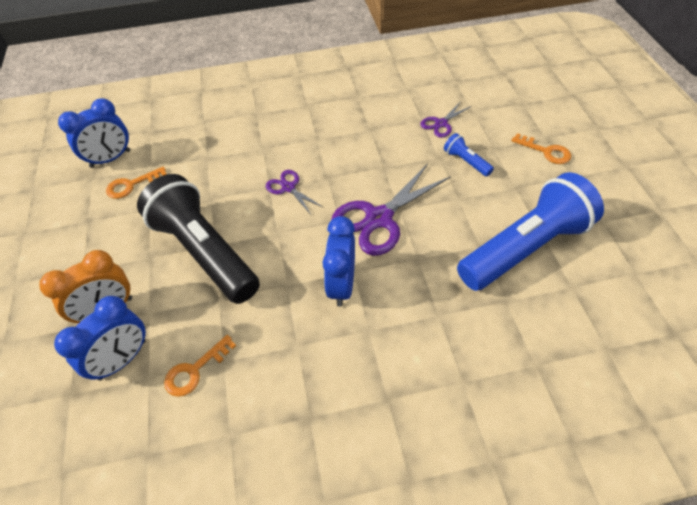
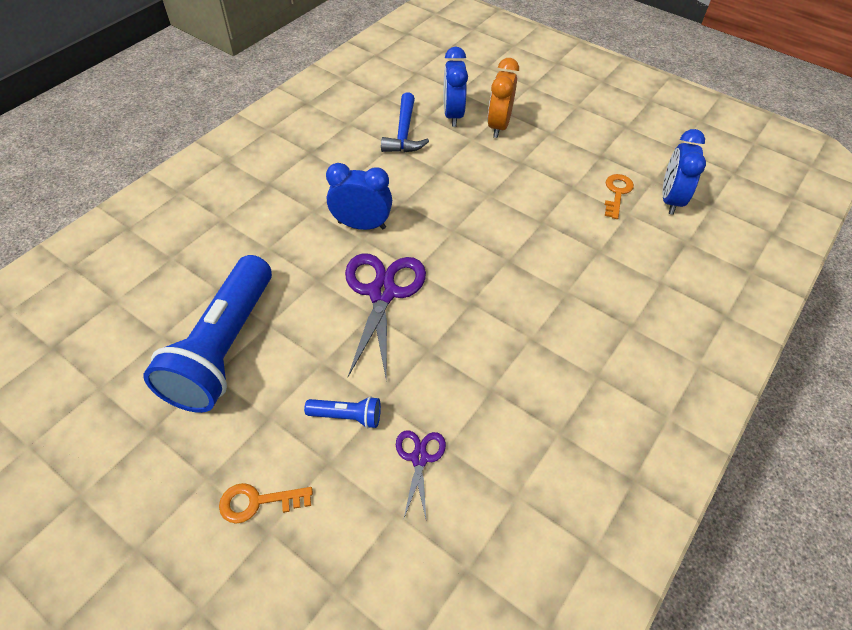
camera: 135 degrees right, 0 degrees up
(195, 370) = (404, 133): orange key -> blue hammer
(204, 252) = (489, 186): black flashlight -> none
(288, 188) = (492, 270): purple scissors -> none
(341, 285) = (361, 225): blue clock -> blue clock turned 45 degrees counterclockwise

